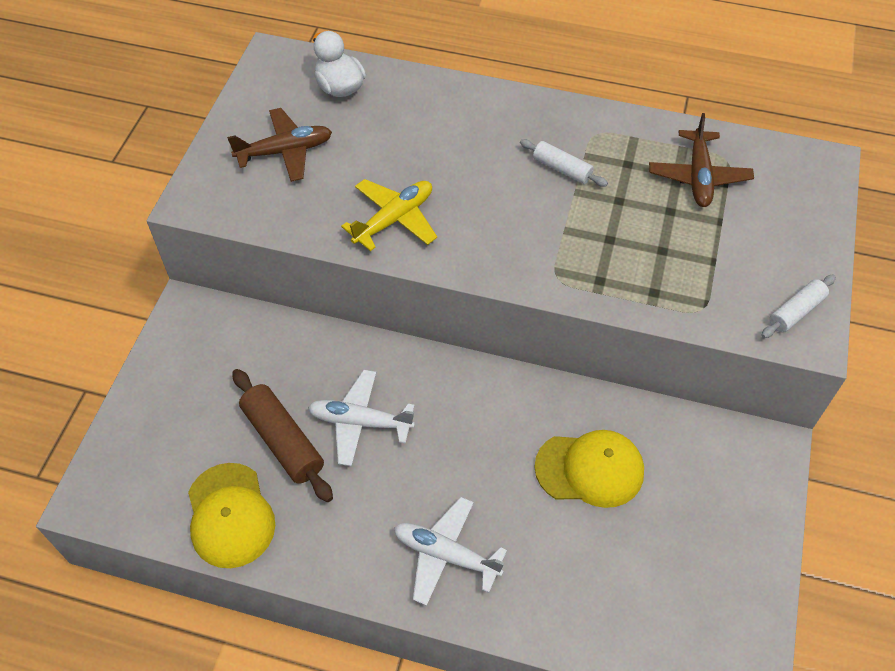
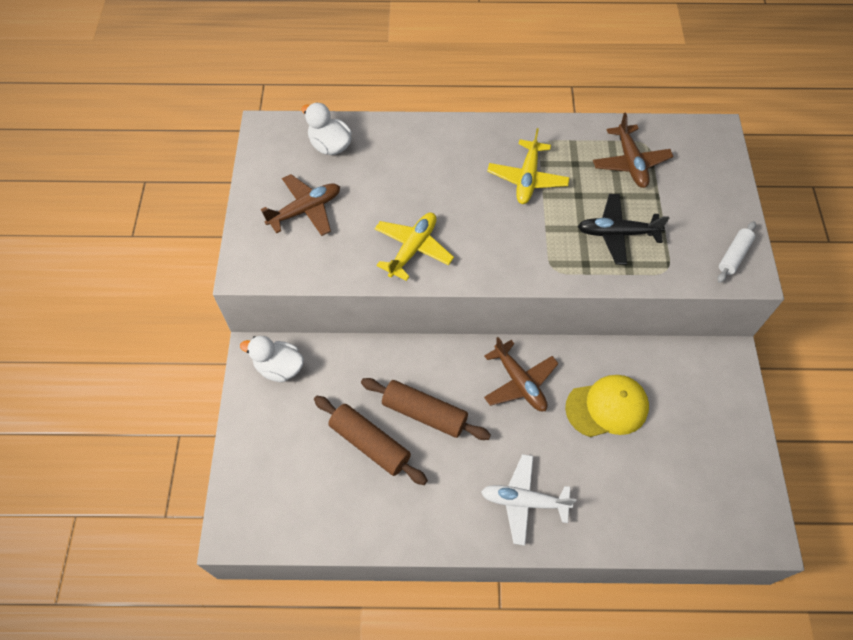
camera: 15 degrees left, 5 degrees up
(209, 330) = (279, 367): none -> white duck
(230, 515) = (349, 514): yellow cap -> none
(360, 422) = (424, 413): white plane -> brown rolling pin
(489, 414) = (519, 382): none -> brown plane
(562, 169) = (527, 178): white rolling pin -> yellow plane
(652, 254) = (617, 233): none -> black plane

